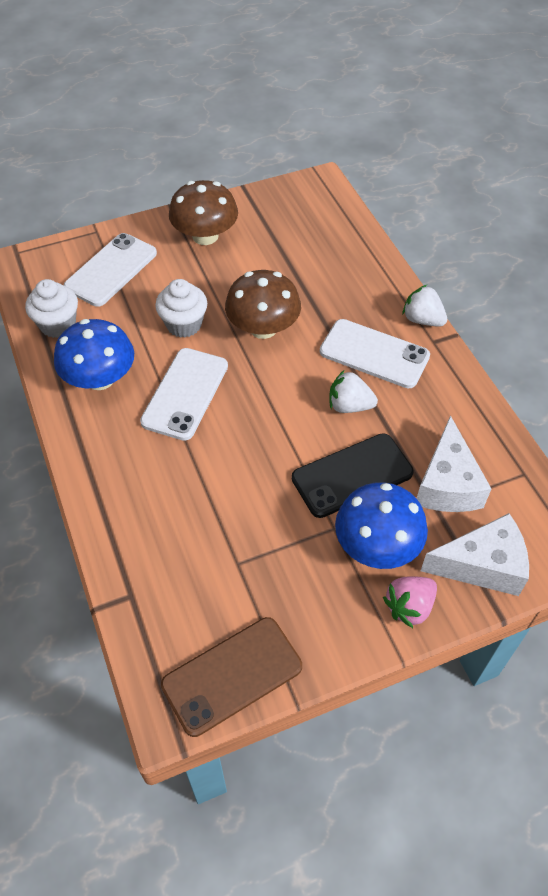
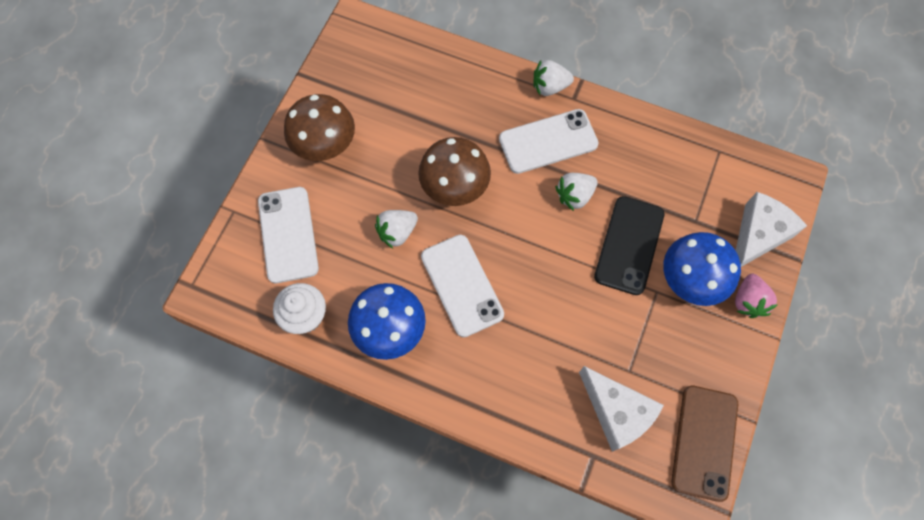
camera: 45 degrees left, 15 degrees up
(184, 324) = (397, 232): white cupcake -> white strawberry
(447, 484) = (687, 199): white cheese -> white cheese (617, 412)

